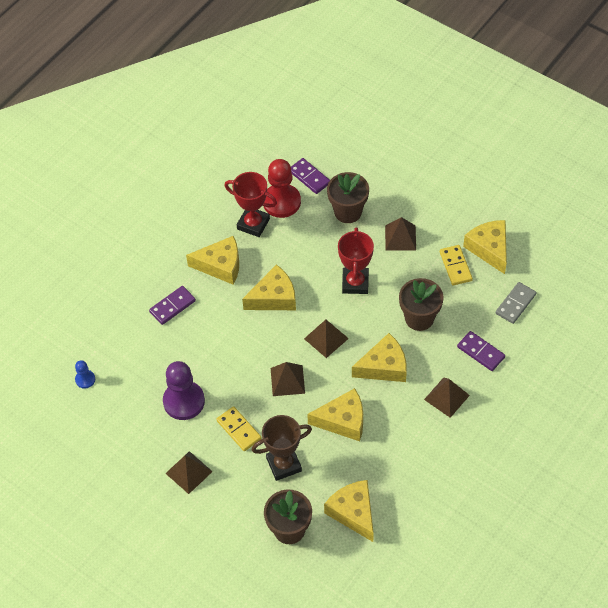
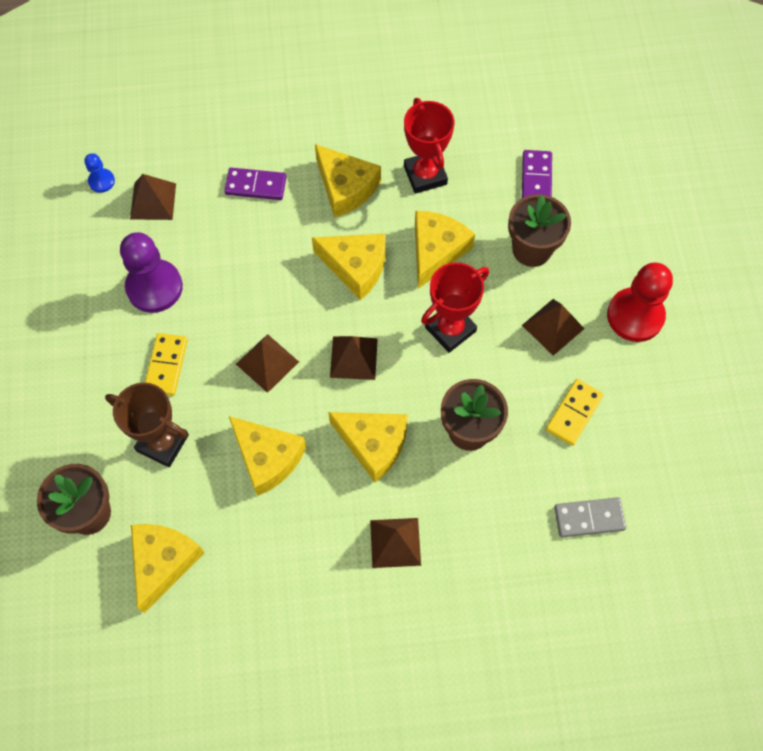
camera: 45 degrees right, 10 degrees up
(189, 472) = (76, 360): brown pyramid -> brown pyramid (153, 201)
(281, 202) = (479, 178): red pawn -> red pawn (635, 316)
(481, 352) = (488, 532): purple domino -> none
(489, 249) = (633, 430): yellow cheese -> yellow cheese (436, 251)

